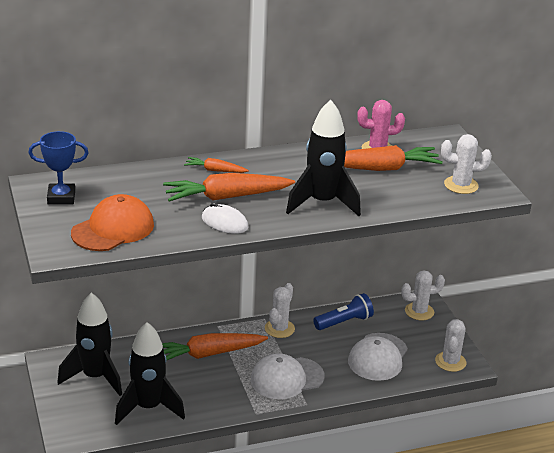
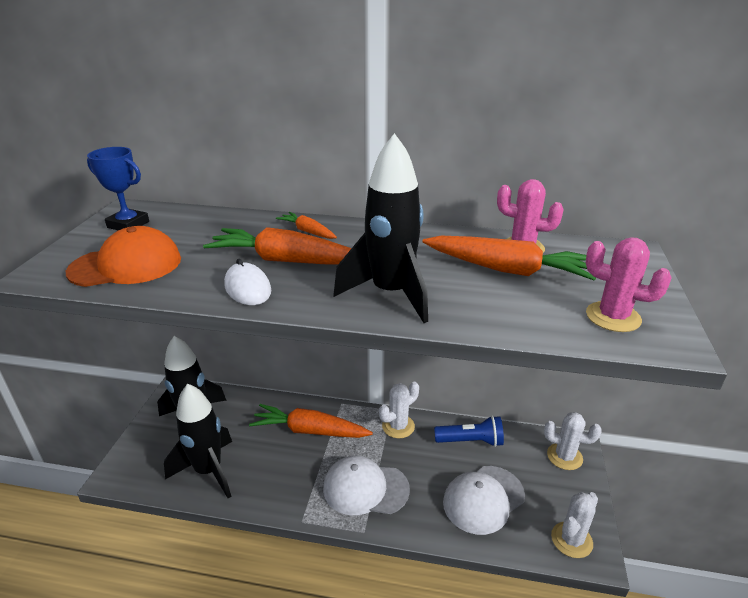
camera: 30 degrees right, 0 degrees up
(461, 185) = (613, 317): white cactus -> pink cactus

